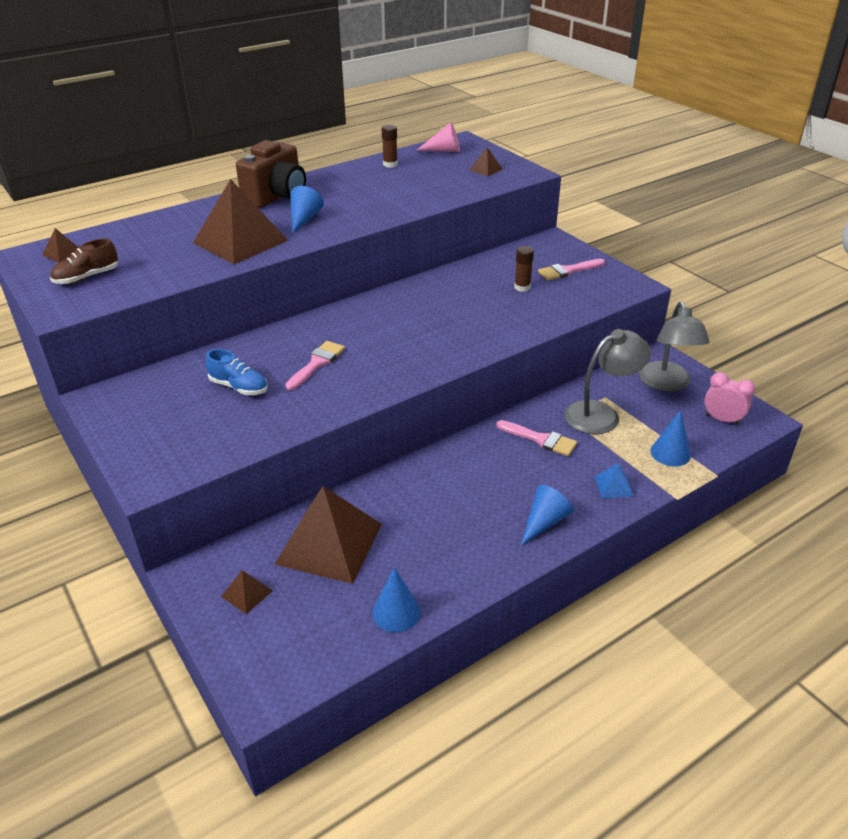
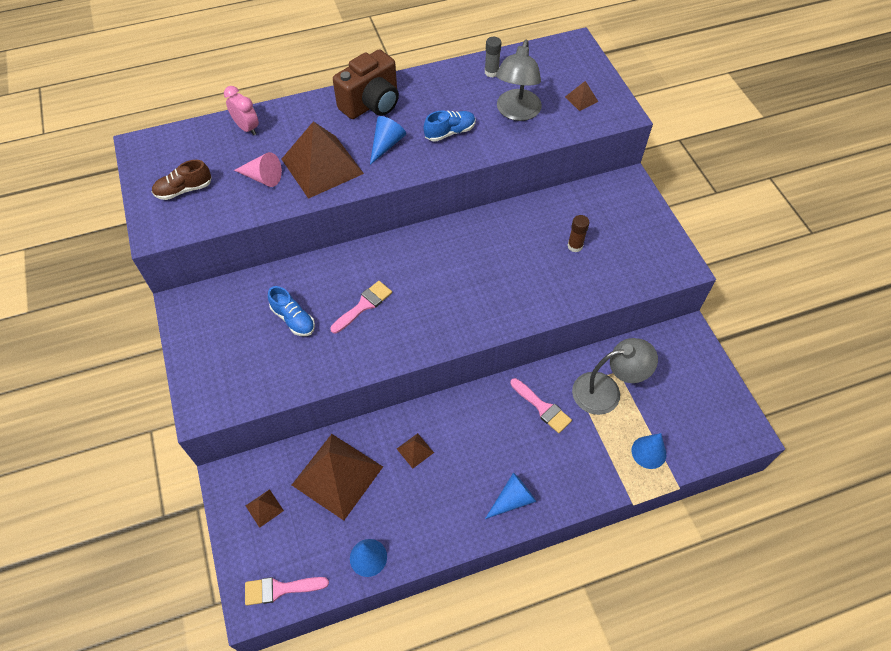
camera: 15 degrees right, 20 degrees up
(63, 253) = (171, 151): brown pyramid -> brown pyramid (415, 450)
(367, 204) = (450, 132): none -> blue shoe
(390, 164) = (491, 72): brown glue stick -> grey glue stick
(444, 150) = (551, 58): pink cone -> pink cone (262, 177)
(568, 271) = (626, 232): pink brush -> pink brush (280, 589)
(614, 486) = (585, 476): blue pyramid -> none
(667, 384) = (680, 369): grey lamp -> grey lamp (516, 112)
(722, 420) = (712, 425): pink clock -> pink clock (247, 128)

